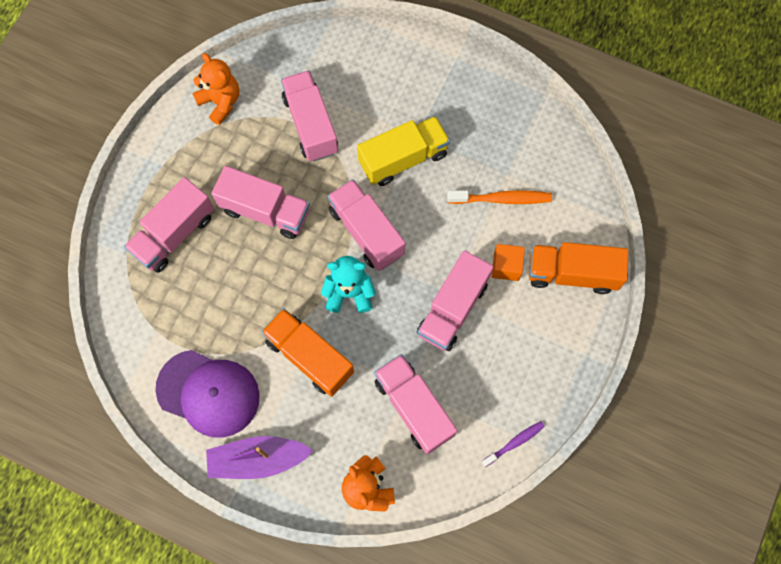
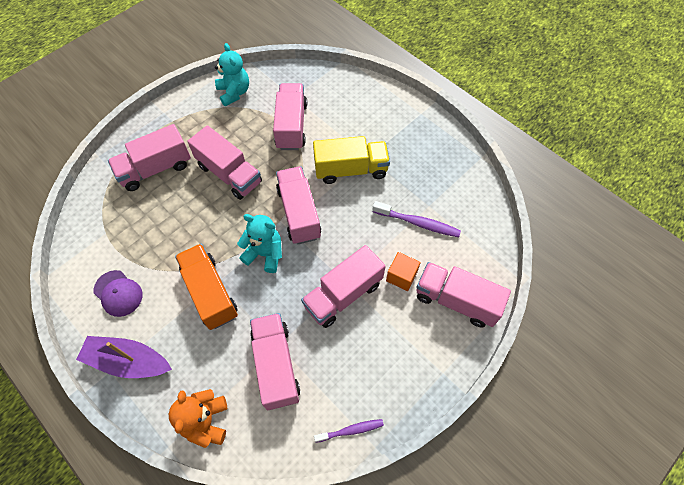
camera: 20 degrees right, 10 degrees down
(208, 393) = (118, 293): purple cap -> purple cap, size x0.59
(220, 102) = (234, 93): orange teddy bear -> turquoise teddy bear
(502, 199) = (418, 223): orange toothbrush -> purple toothbrush
(571, 273) = (456, 300): orange truck -> pink truck

